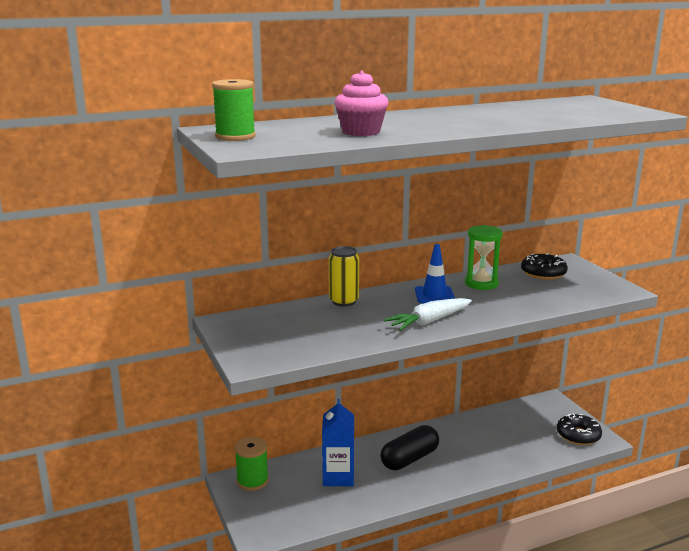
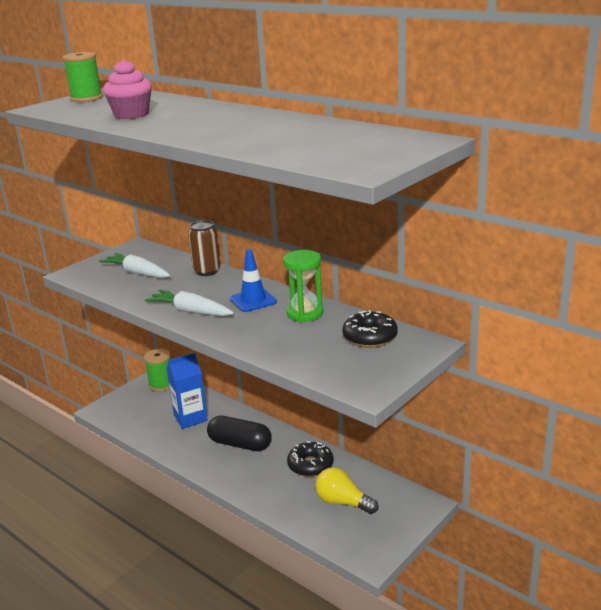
camera: 65 degrees right, 5 degrees up
(302, 330) = (137, 273): none -> white carrot
(344, 301) = (207, 271): yellow can -> brown can
(529, 432) = (342, 502): none -> yellow light bulb
(578, 435) = (364, 539): black donut -> black donut (310, 465)

